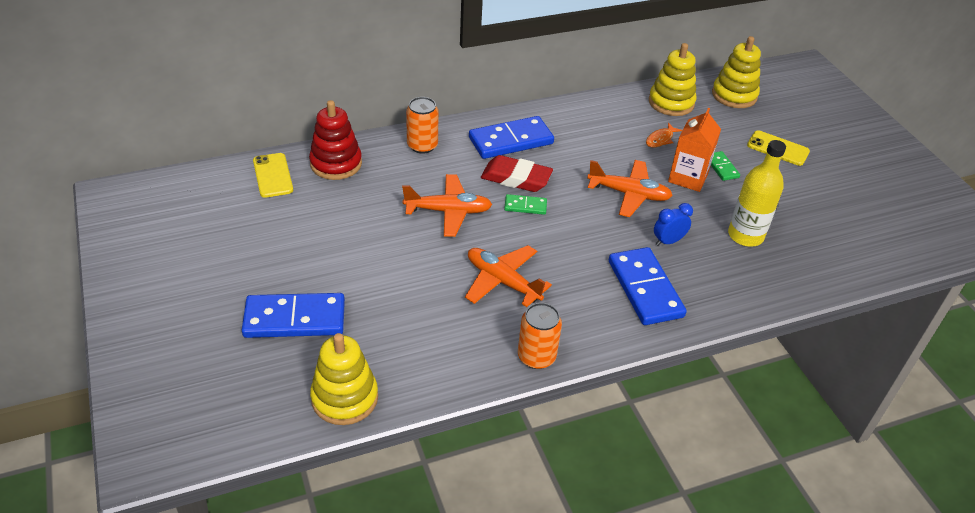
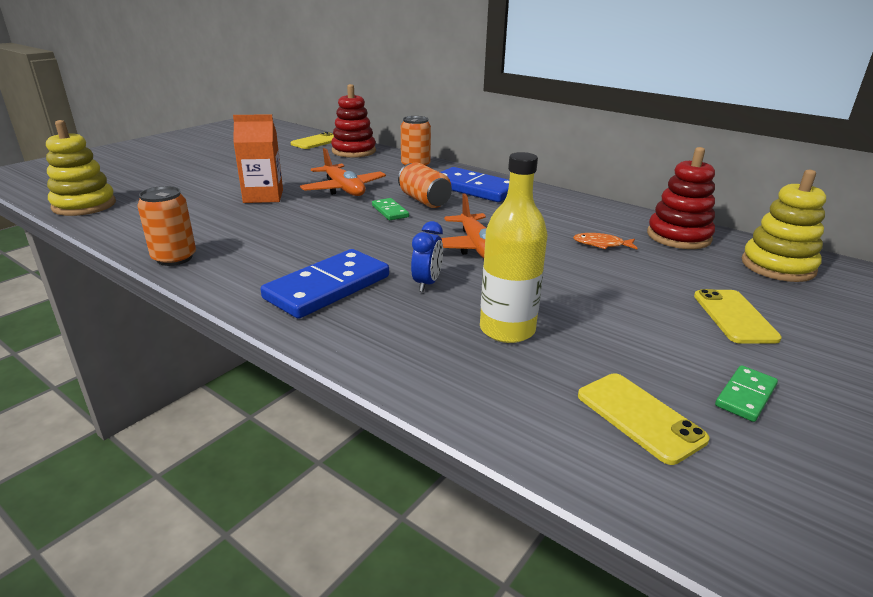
camera: 60 degrees right, 15 degrees down
(295, 319) = (166, 176): blue domino -> none
(503, 281) = (271, 224): orange plane -> none
(516, 178) = (424, 200): red eraser -> orange can
(668, 241) = (427, 283): blue clock -> blue clock turned 75 degrees clockwise
(671, 102) = (678, 236): yellow stacking toy -> red stacking toy
(688, 177) = (561, 271): orange carton -> orange carton (263, 196)
(721, 167) = (618, 287): green domino -> green domino (745, 396)
(844, 234) = (639, 417): none -> yellow phone

